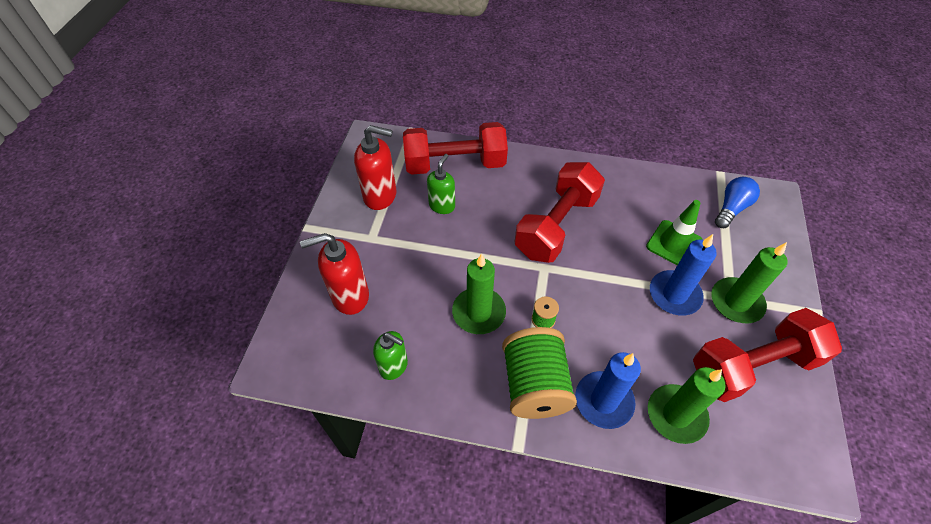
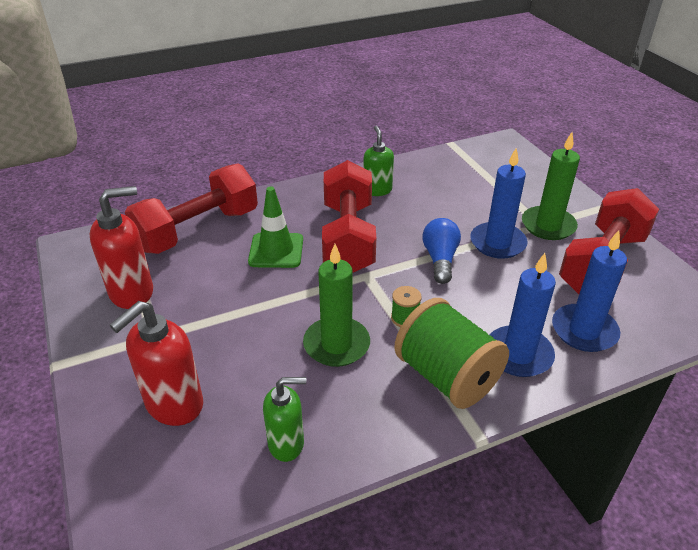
camera: 35 degrees left, 15 degrees down
(442, 206) = (214, 271): green soap dispenser -> green soap dispenser (377, 190)
(674, 244) = (462, 206): green traffic cone -> green traffic cone (276, 250)
(676, 415) = (584, 331): green candle -> blue candle
(731, 208) = (482, 163): blue light bulb -> blue light bulb (440, 259)

